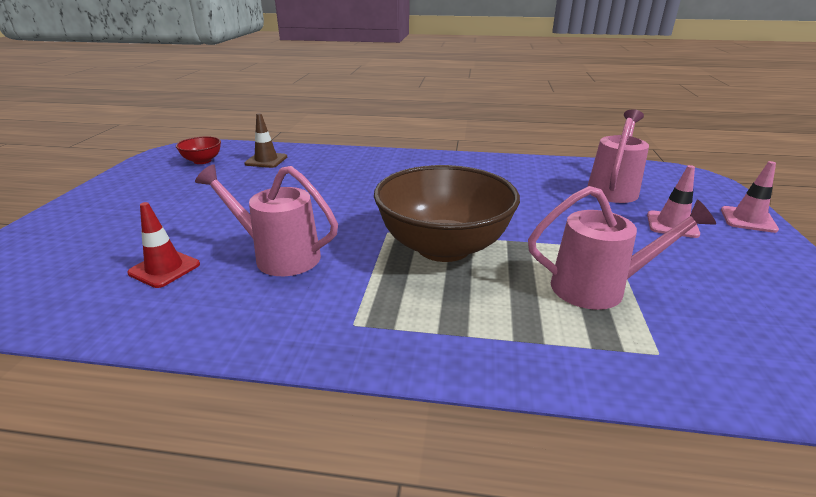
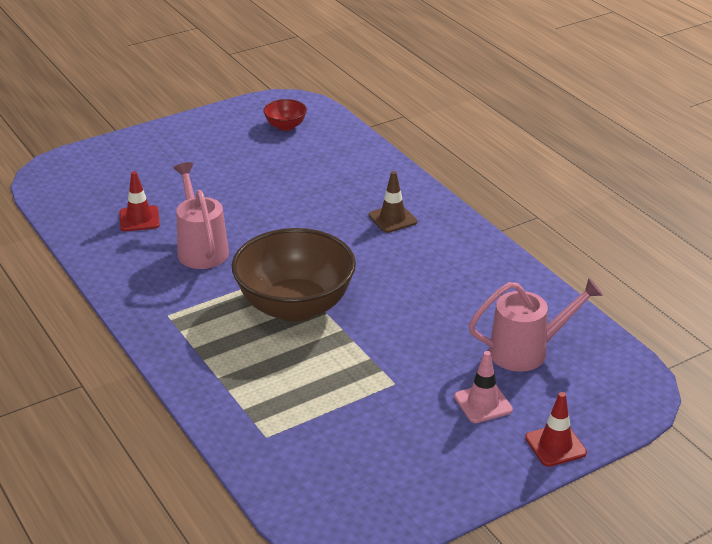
camera: 50 degrees right, 5 degrees up
(266, 160) = (328, 151): brown traffic cone -> brown traffic cone (392, 219)
(599, 288) = (320, 393): pink watering can -> none
(748, 220) = (555, 445): pink traffic cone -> red traffic cone

